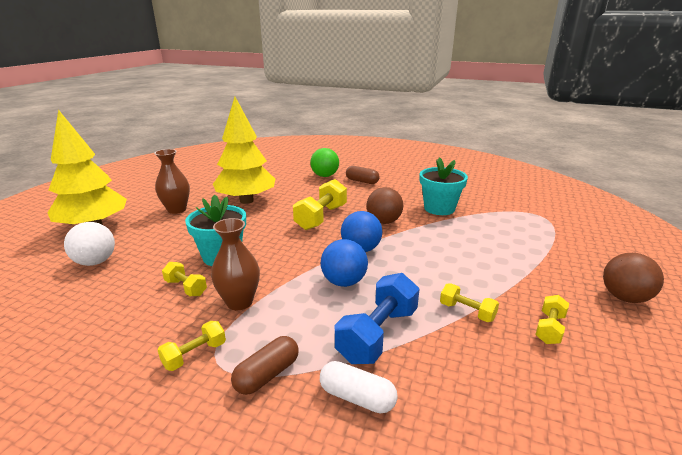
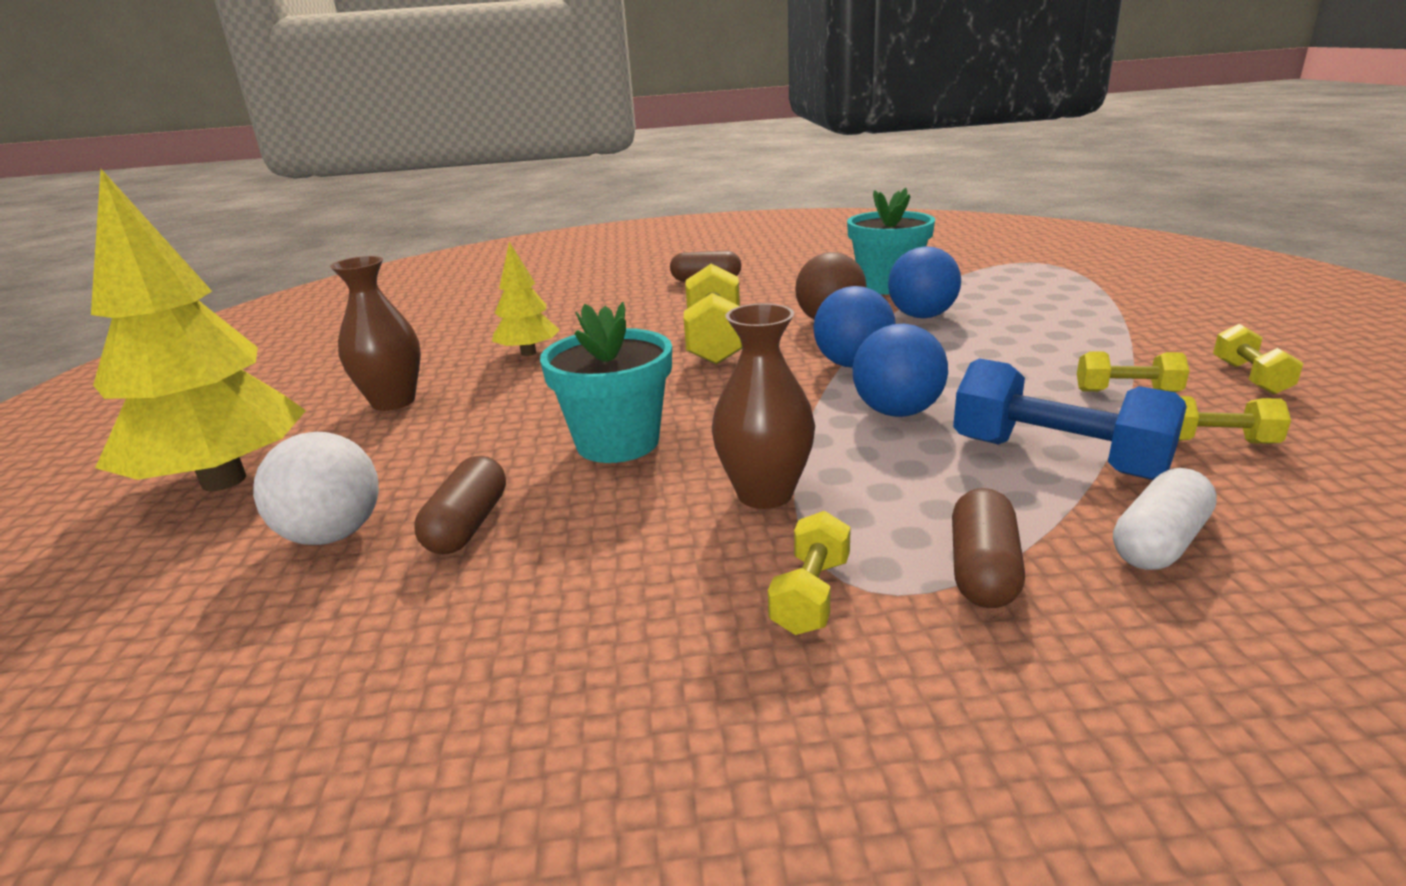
camera: 25 degrees left, 0 degrees up
(134, 274) = (468, 525): none -> brown capsule
(186, 288) = (622, 508): yellow dumbbell -> yellow dumbbell (1214, 441)
(246, 200) = (528, 353): yellow tree -> yellow tree, size x0.50
(325, 176) = (626, 286): green ball -> none
(357, 397) = (1159, 542): white capsule -> white capsule turned 45 degrees counterclockwise
(377, 334) = (1057, 458): blue dumbbell -> blue dumbbell turned 60 degrees counterclockwise
(430, 232) = (921, 316): none -> blue ball
(624, 297) = (1272, 321): brown ball -> none

